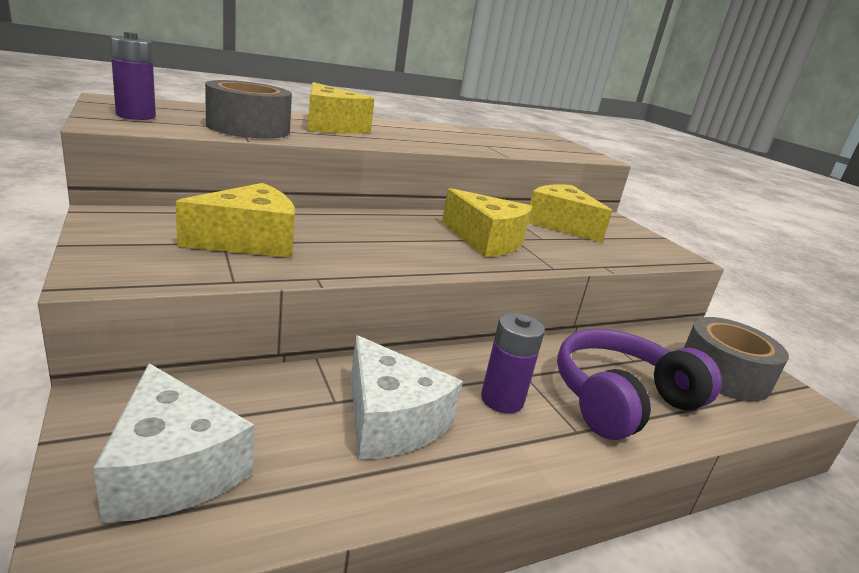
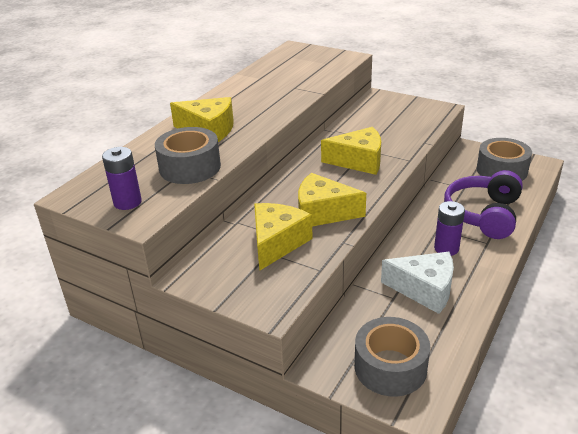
camera: 30 degrees left, 10 degrees up
(172, 469) = (390, 367): white cheese -> grey tape
(560, 225) = (367, 121): yellow cheese -> yellow cheese (323, 212)

